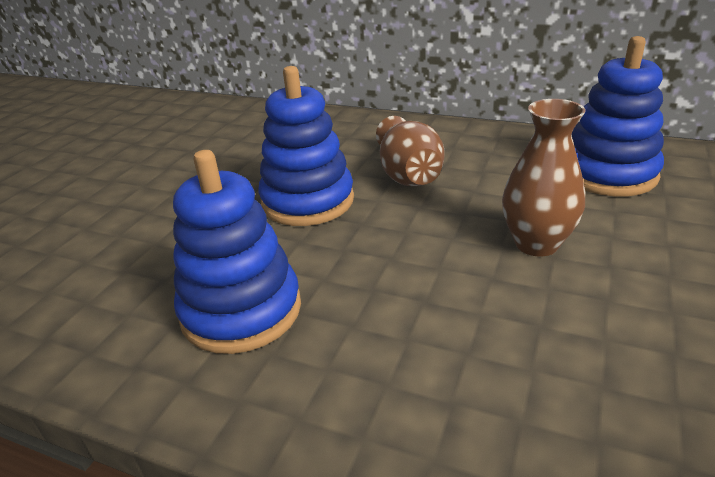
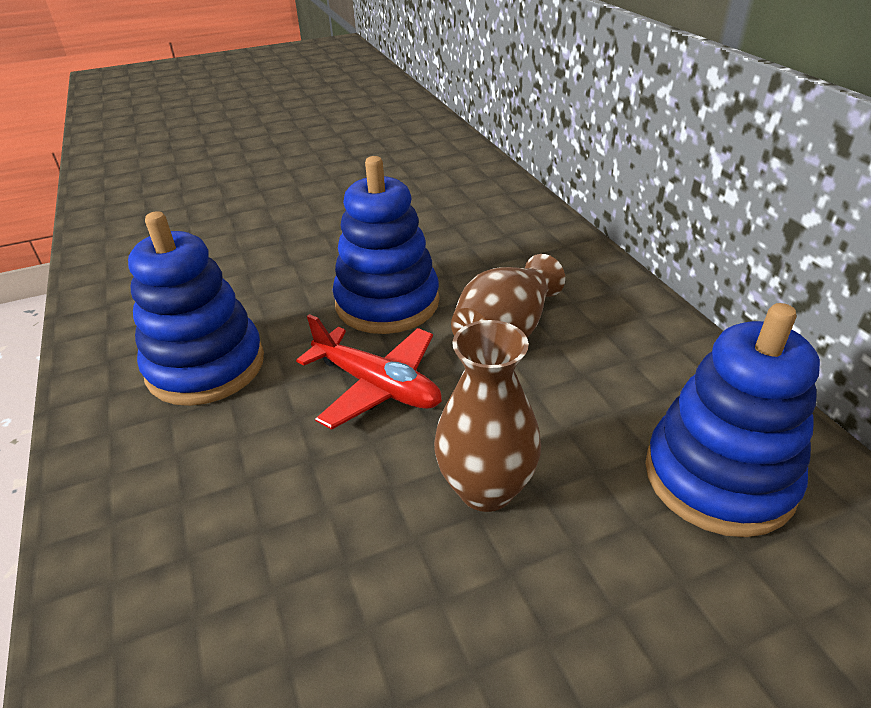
camera: 45 degrees right, 5 degrees up
(388, 242) = (377, 386): none -> red plane

